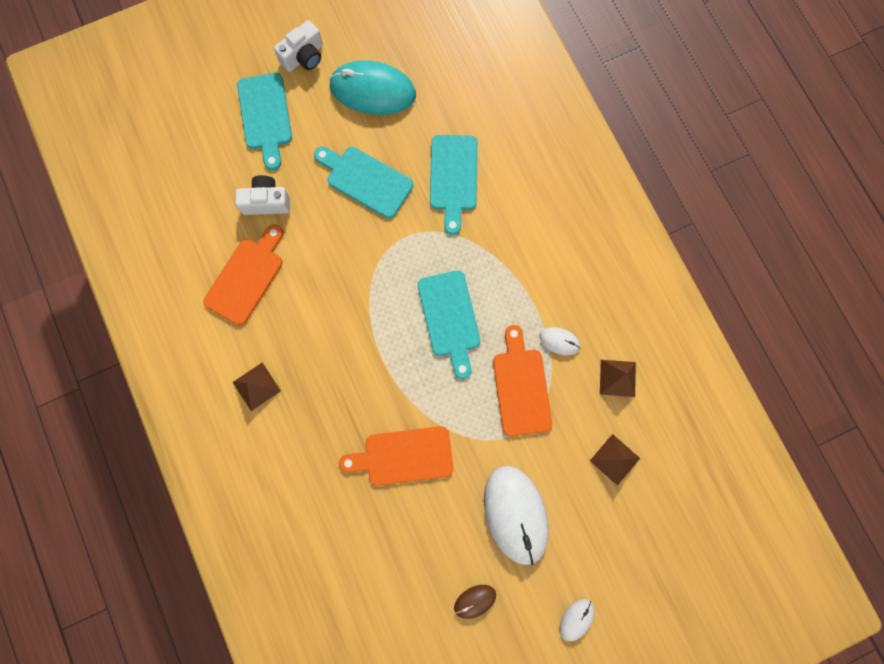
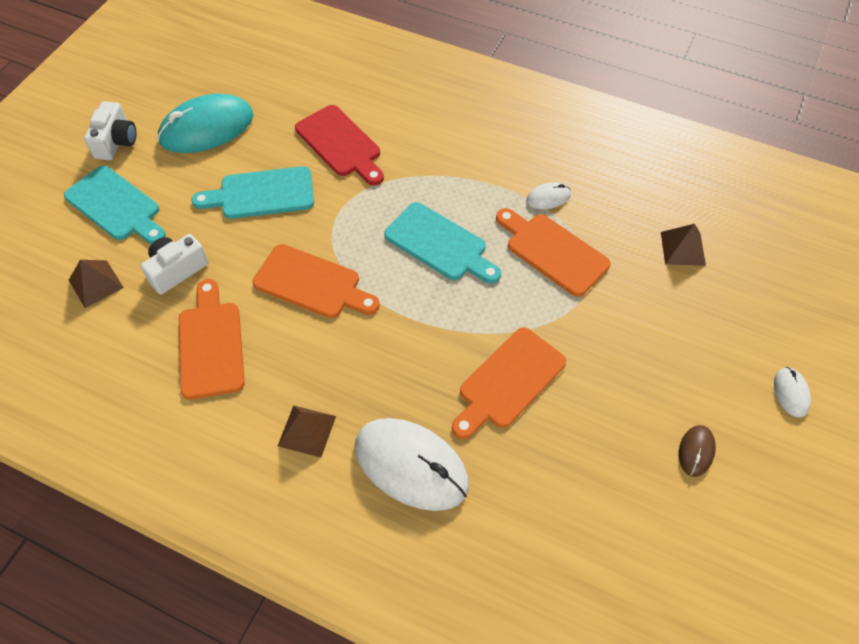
camera: 40 degrees left, 20 degrees down
(342, 281) = (312, 283): none -> orange cutting board
(453, 177) = (340, 144): turquoise cutting board -> red cutting board
(515, 514) = (652, 351): white mouse -> white mouse (411, 465)
(617, 378) = (621, 191): brown pyramid -> brown pyramid (95, 283)

